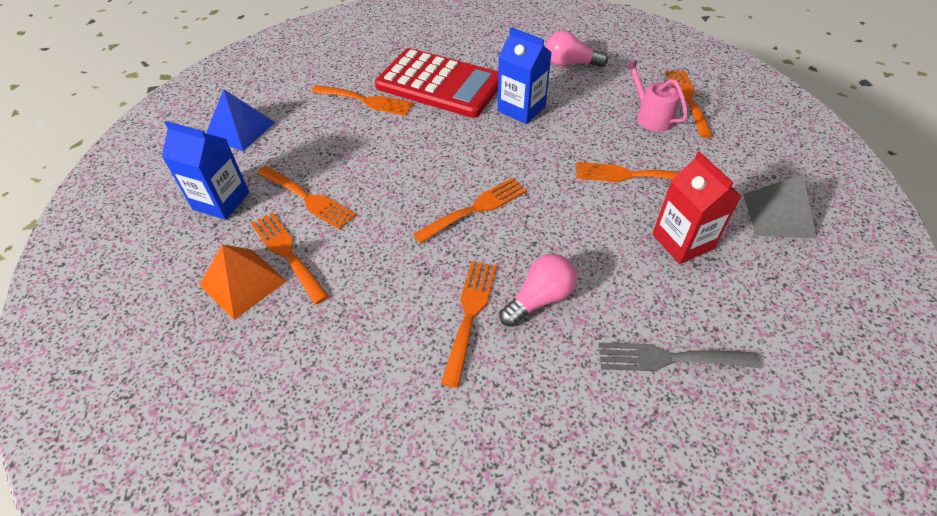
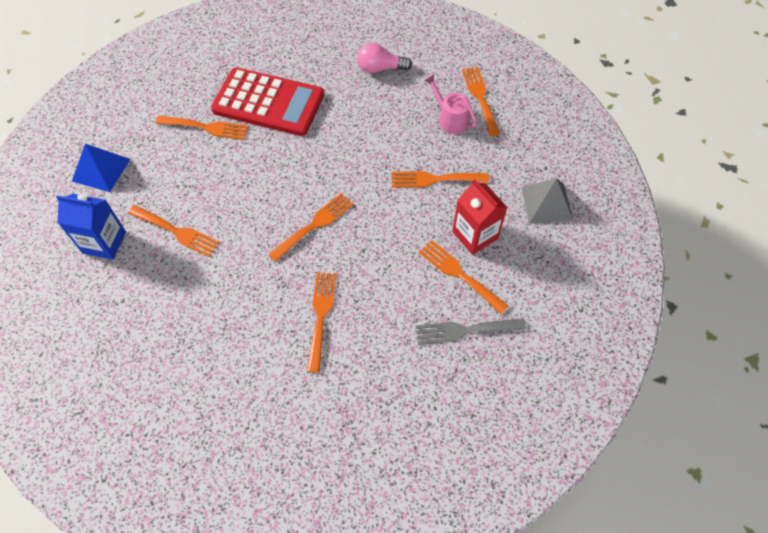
camera: 10 degrees left, 10 degrees up
(243, 283) = (142, 312): orange pyramid -> none
(287, 253) = (171, 283): orange fork -> orange fork (459, 274)
(521, 109) = (342, 122): blue carton -> none
(539, 299) = (371, 296): pink light bulb -> none

